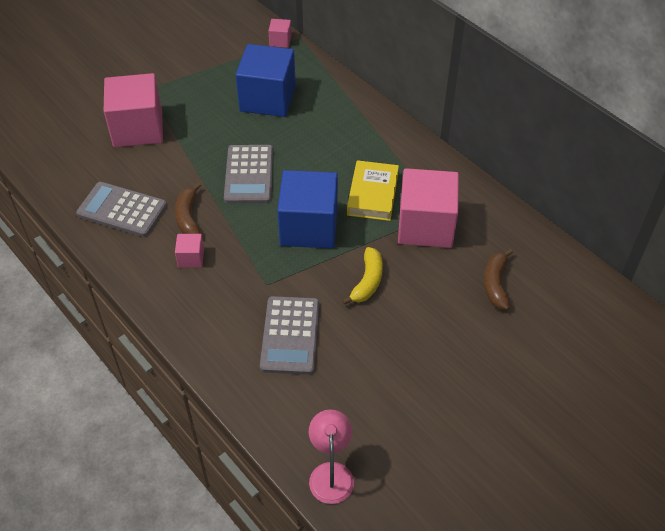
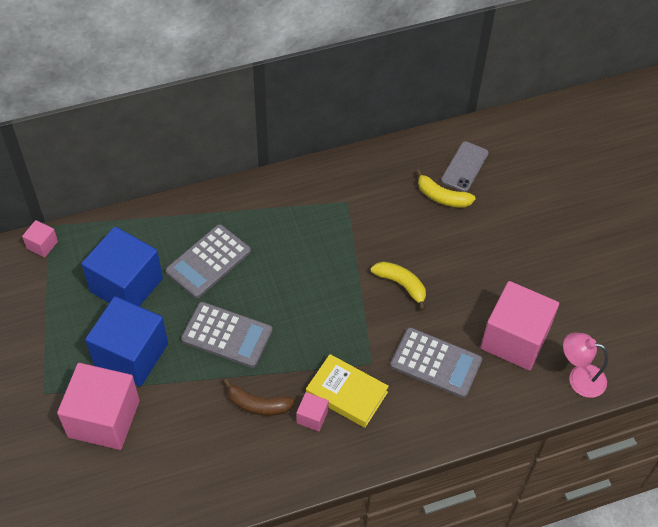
camera: 70 degrees left, 5 degrees up
(122, 210) = (218, 463): grey calculator -> grey calculator (208, 261)
(309, 227) = (318, 307): blue cube -> blue cube (131, 354)
(372, 194) = (302, 244): yellow book -> yellow book (346, 393)
(425, 226) = (358, 219): pink cube -> pink cube (514, 339)
(495, 284) = (442, 197): brown banana -> yellow banana
(548, 292) = (464, 166): none -> grey phone

